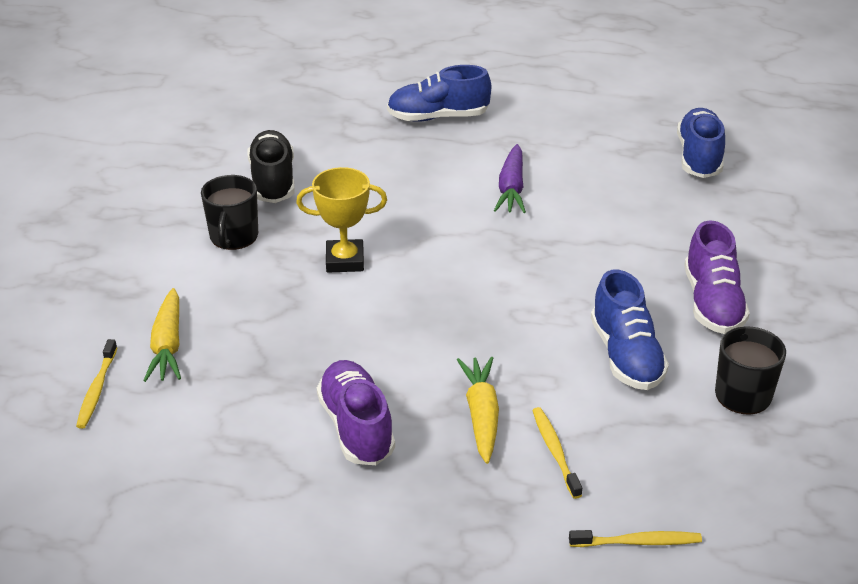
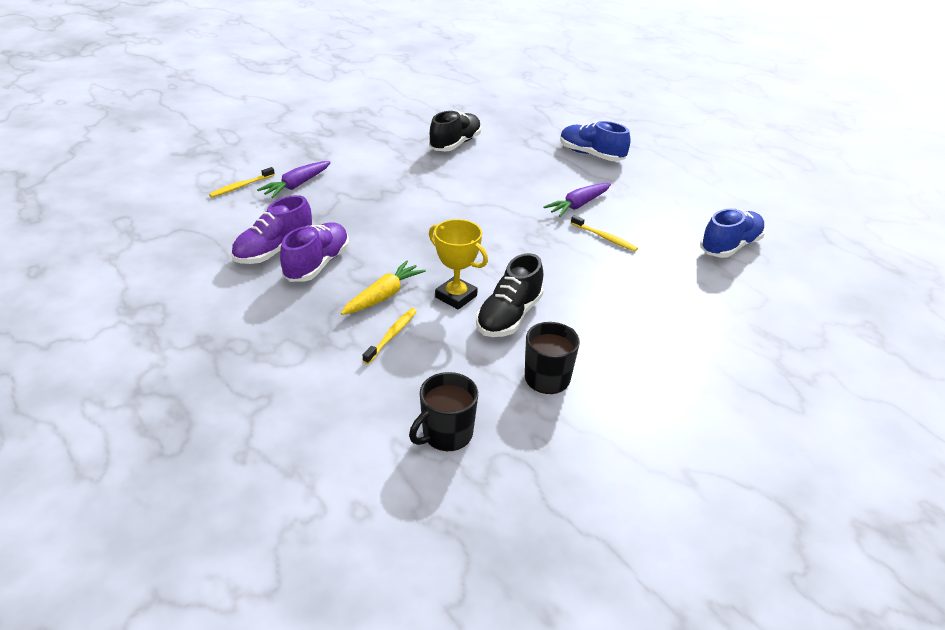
camera: 40 degrees right, 0 degrees up
(168, 345) = (297, 185): yellow carrot -> purple carrot
(233, 237) = (398, 158): black mug -> black mug (446, 434)
(345, 260) = (433, 193): yellow trophy -> yellow trophy (456, 296)
(626, 356) = (509, 316): blue shoe -> black shoe
(637, 542) = (361, 405): yellow toothbrush -> yellow toothbrush (604, 237)
(712, 303) = (609, 322): purple shoe -> purple shoe (274, 250)

